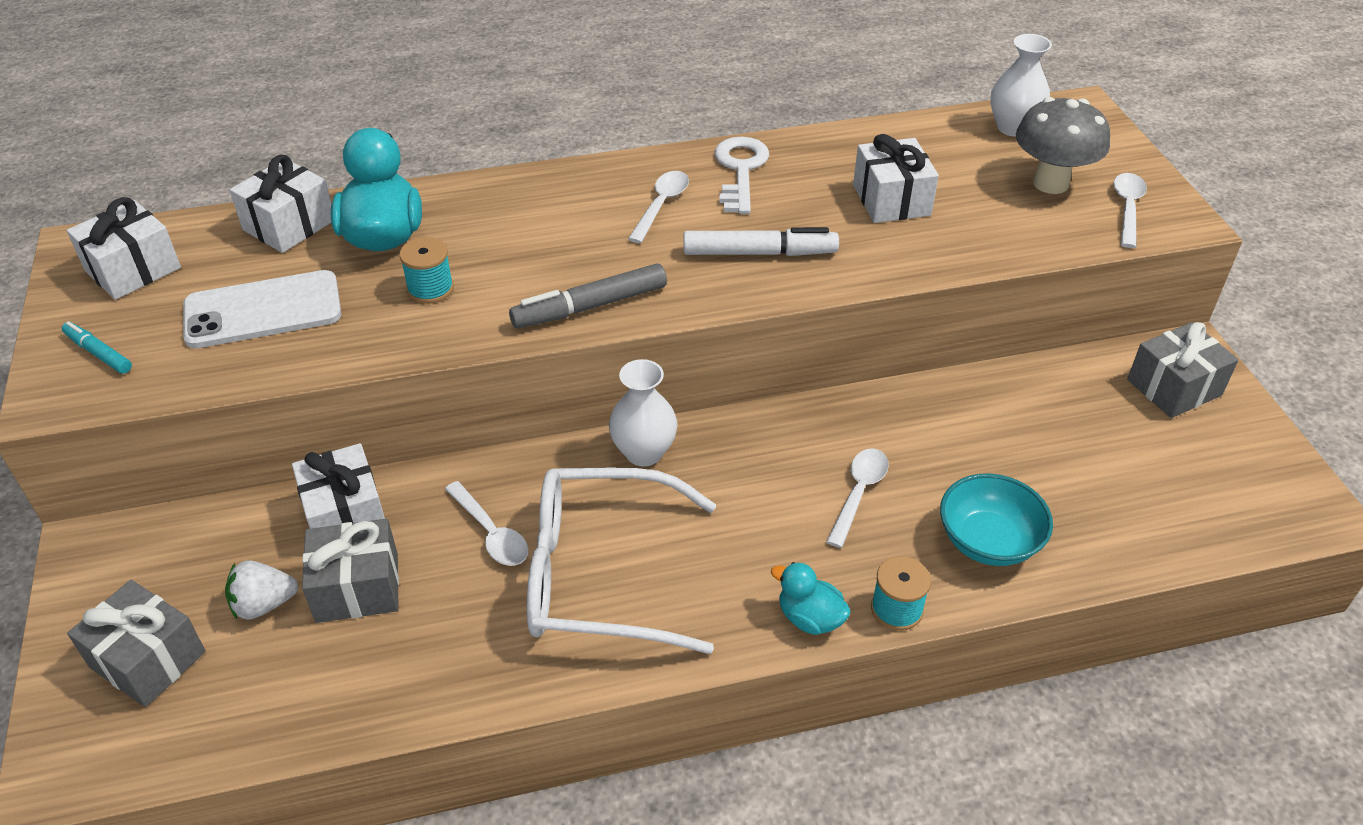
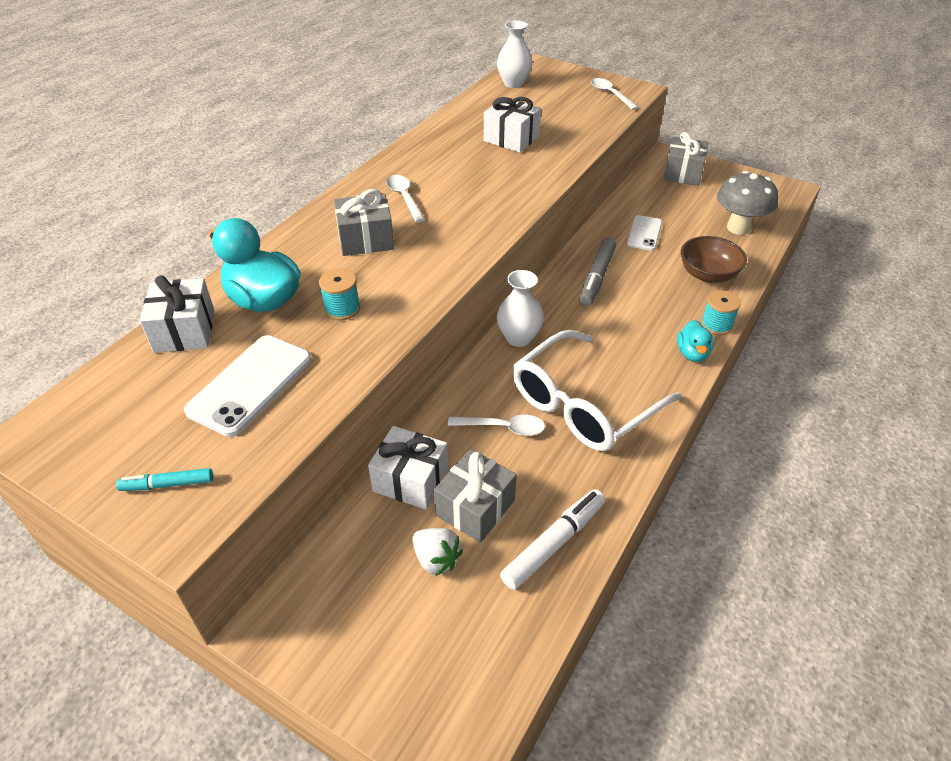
camera: 45 degrees left, 0 degrees up
(133, 269) = (104, 423): white gift -> none
(148, 659) = (413, 646): grey gift -> grey gift (366, 239)
(264, 604) = (436, 559): white strawberry -> white strawberry turned 75 degrees counterclockwise
(590, 307) = (447, 264): grey marker -> grey marker (597, 277)
(740, 170) = (418, 161): white key -> none
(759, 253) = (489, 193): white marker -> white marker (553, 543)
(810, 618) = (692, 353): turquoise duck -> turquoise duck turned 75 degrees counterclockwise
(858, 493) = (635, 290): white spoon -> none
(984, 432) = (644, 233): none -> white phone
(988, 541) = (708, 274): turquoise bowl -> brown bowl
(1050, 183) = (565, 99): grey mushroom -> grey mushroom (738, 228)

